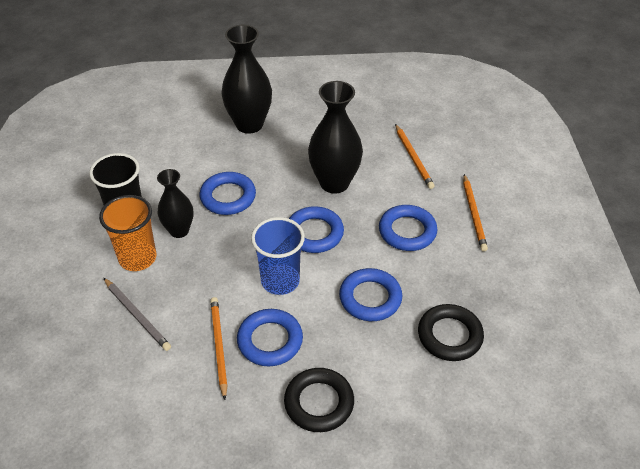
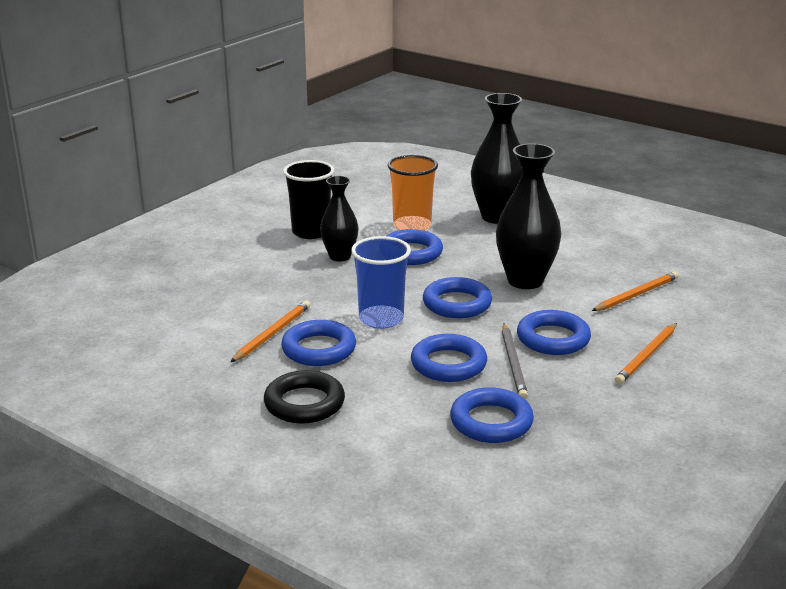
camera: 40 degrees right, 20 degrees down
(137, 258) = (284, 259): orange cup -> orange cup (412, 226)
(137, 315) = (236, 289): grey pencil -> grey pencil (513, 364)
(413, 158) = (636, 294): orange pencil -> orange pencil turned 150 degrees counterclockwise
(449, 336) = (491, 422): black ring -> blue ring

